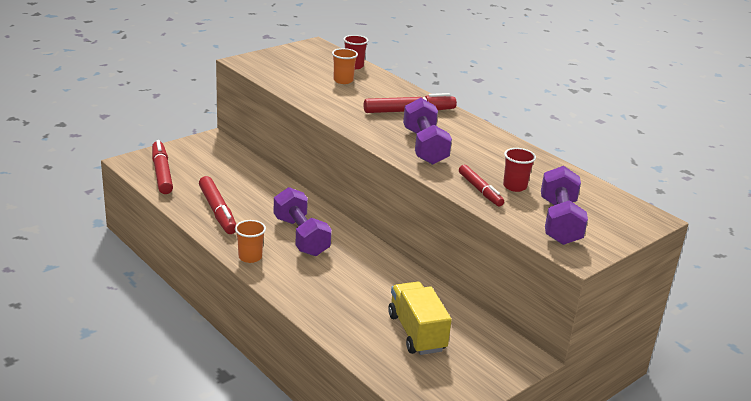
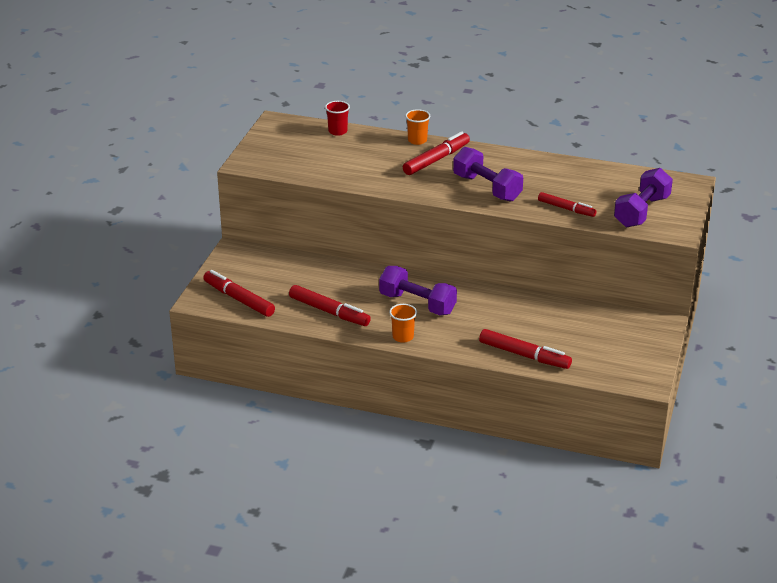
camera: 30 degrees left, 5 degrees up
(340, 323) = (524, 355): none -> red marker
(343, 80) = (349, 150): orange cup -> orange cup (417, 140)
(416, 332) = (579, 338): yellow truck -> none
(514, 186) = (584, 195): red cup -> none
(559, 222) = (642, 211): purple dumbbell -> purple dumbbell turned 60 degrees clockwise

